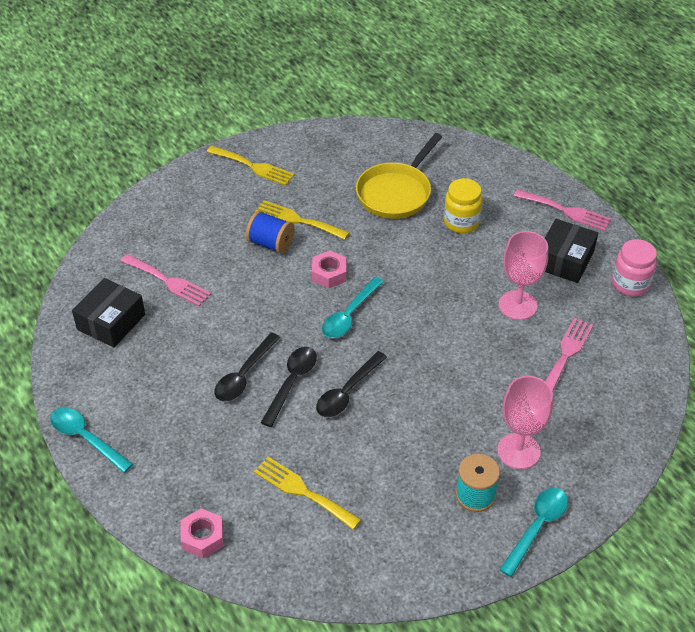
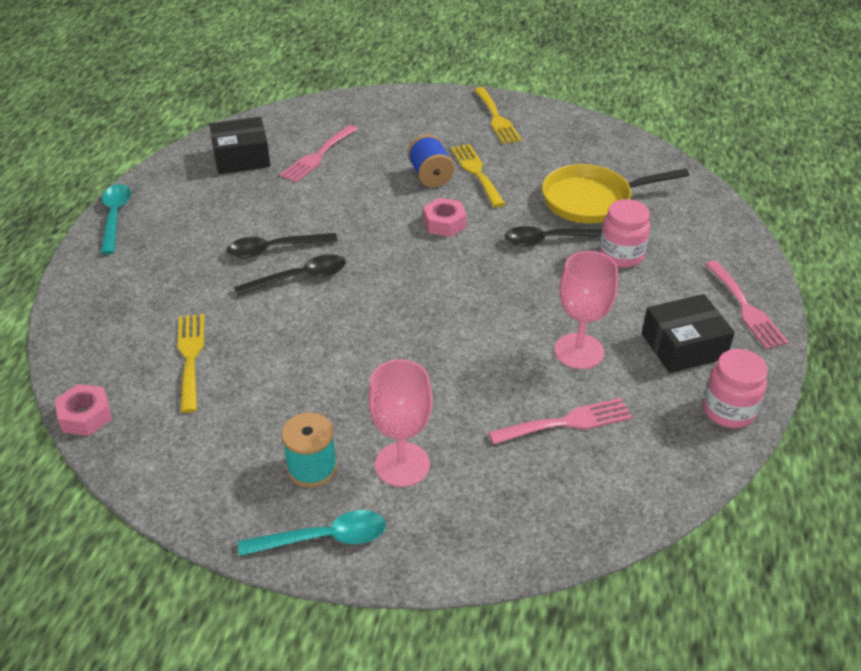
camera: 45 degrees right, 5 degrees down
(168, 281) = (318, 156): pink fork -> pink fork turned 45 degrees clockwise
(203, 537) = (81, 333): pink nut -> pink nut (85, 416)
(347, 392) = (330, 314): black spoon -> black spoon (549, 240)
(349, 315) = (416, 262): turquoise spoon -> none
(461, 222) = (621, 255): yellow jar -> pink jar

